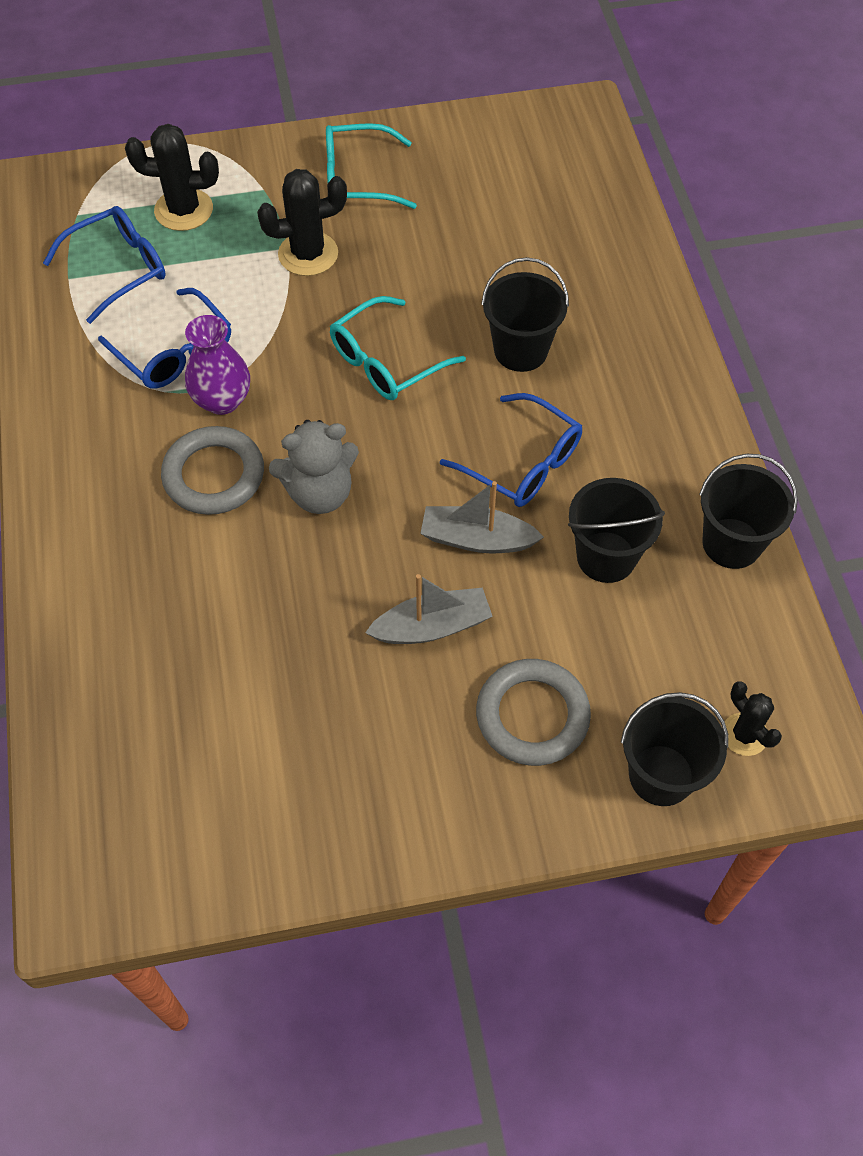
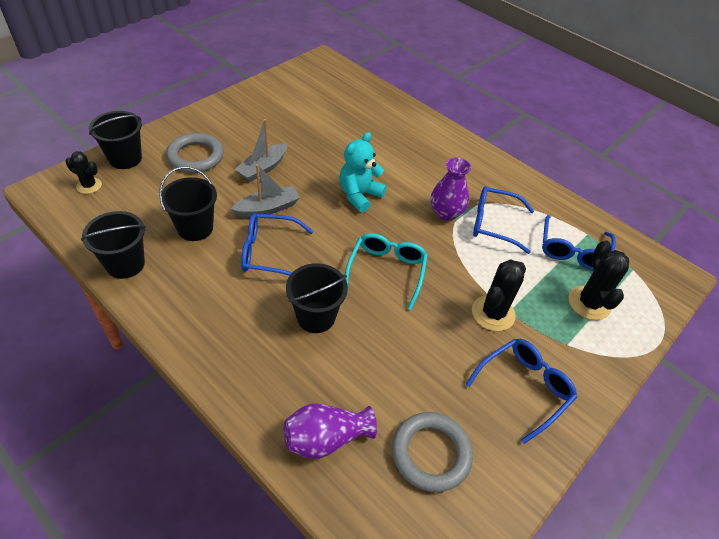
camera: 140 degrees right, 10 degrees down
(183, 210) = (589, 303): black cactus -> black cactus turned 60 degrees counterclockwise
(214, 475) = (413, 182): grey ring -> grey ring (431, 453)
(319, 493) = (359, 195): grey teddy bear -> turquoise teddy bear
(357, 179) = (524, 388): turquoise glasses -> blue glasses
(595, 235) = (326, 438): none -> purple vase

